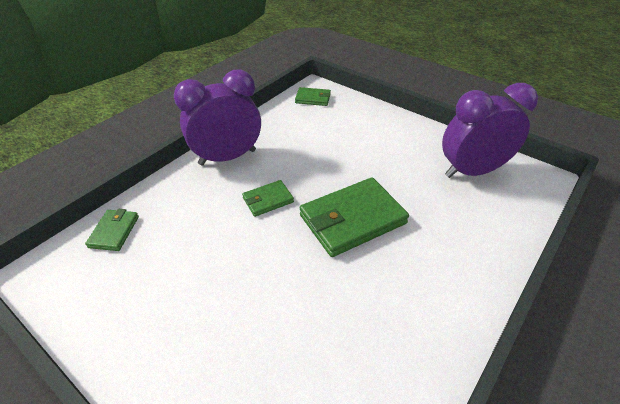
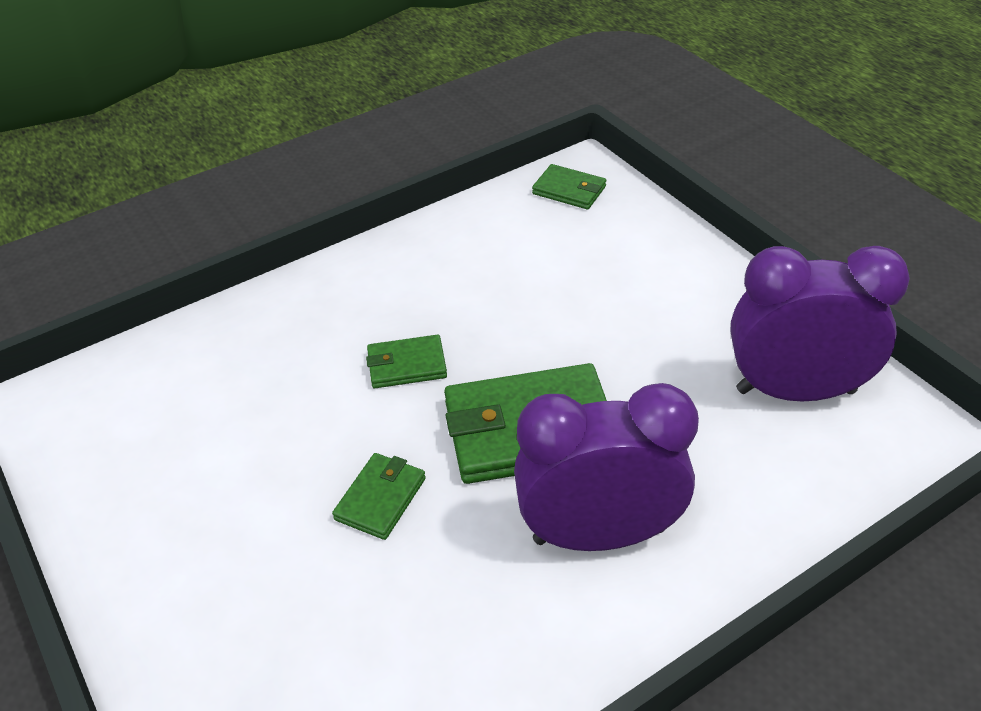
camera: 20 degrees right, 0 degrees up
(114, 232) = (159, 365): green wallet -> green wallet (381, 498)
(227, 157) = (373, 276): purple clock -> purple clock (599, 535)

